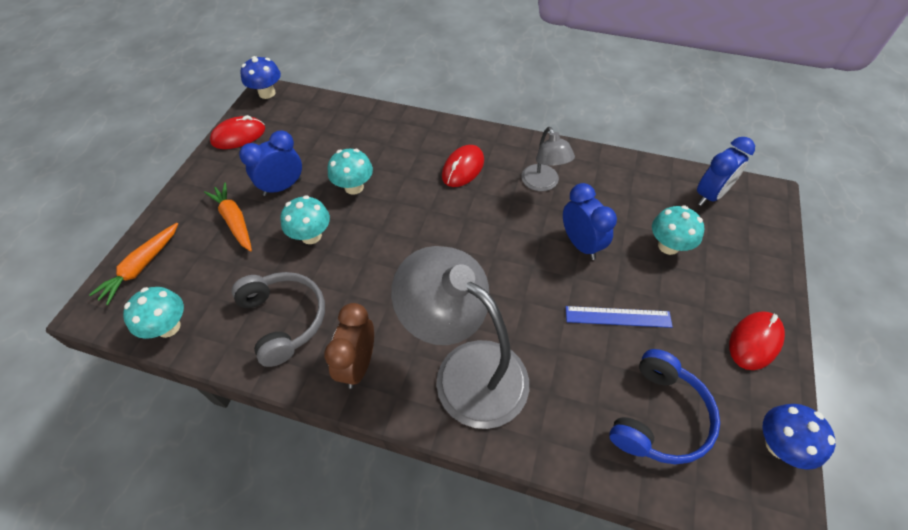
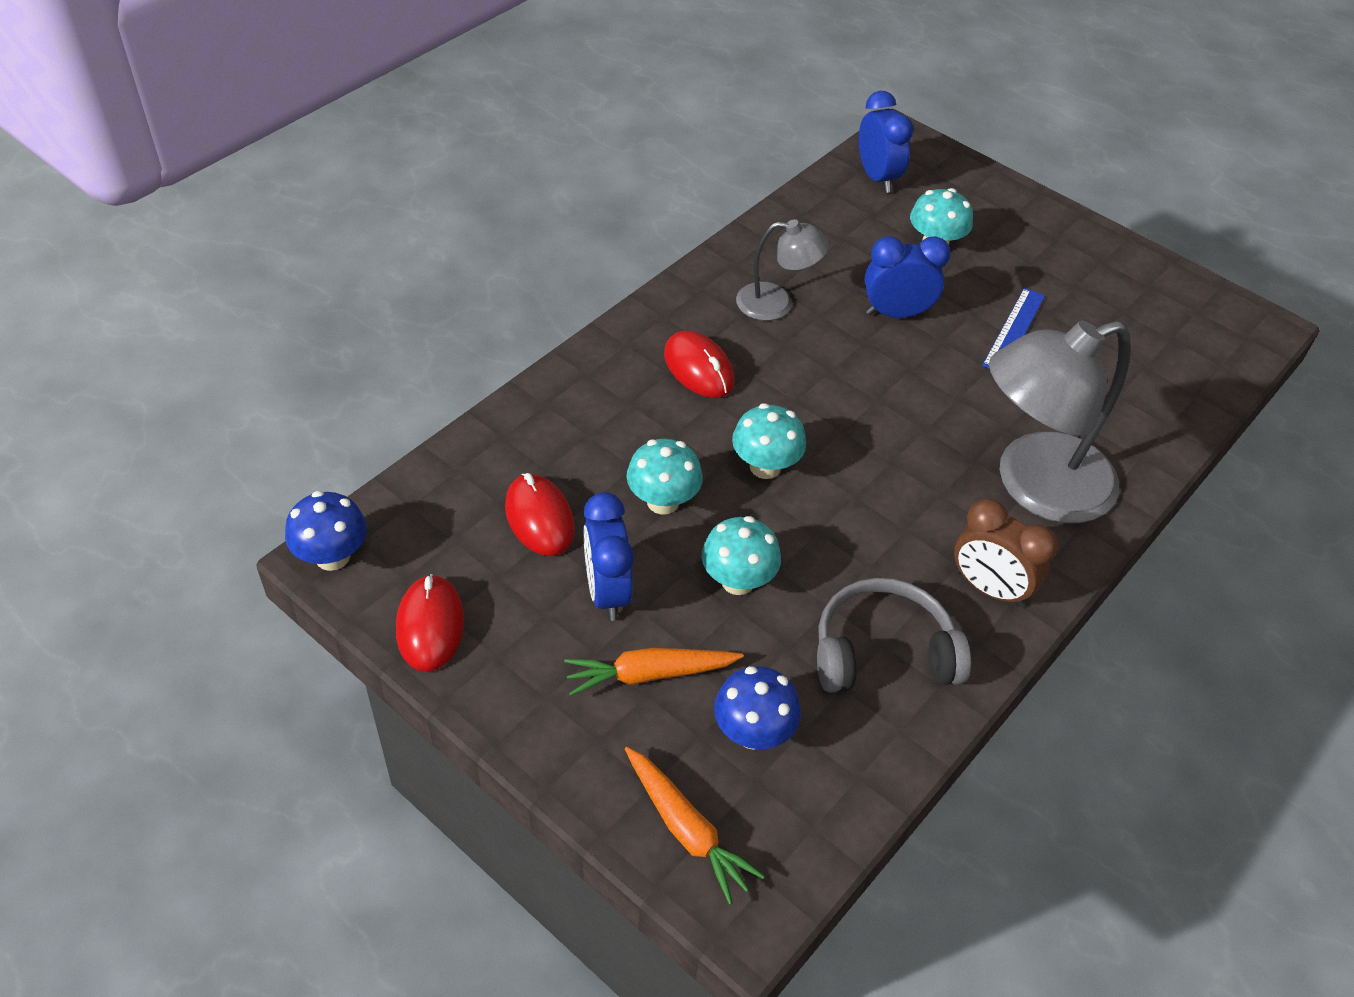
camera: 70 degrees left, 5 degrees down
(168, 327) = (834, 805): turquoise mushroom -> turquoise mushroom (765, 466)
(659, 417) = (1145, 355): blue headphones -> none
(754, 341) = (1084, 247): red mouse -> red mouse (539, 518)
(779, 445) = (1198, 291): blue mushroom -> blue mushroom (753, 732)

